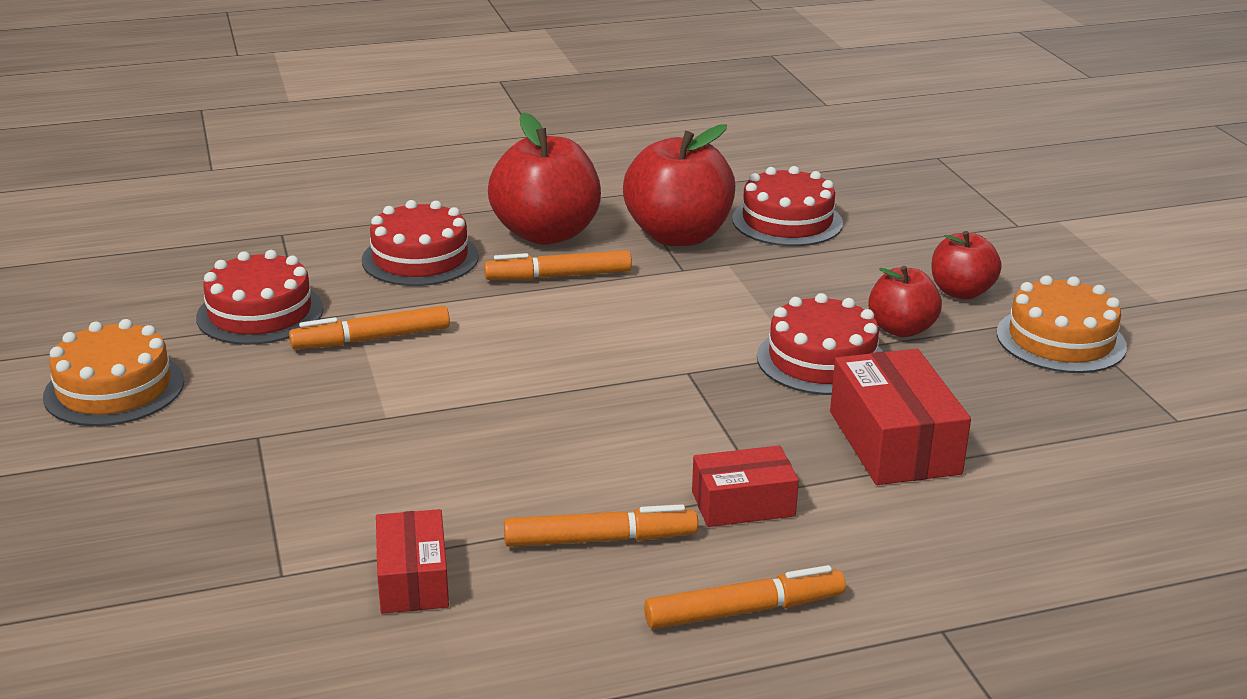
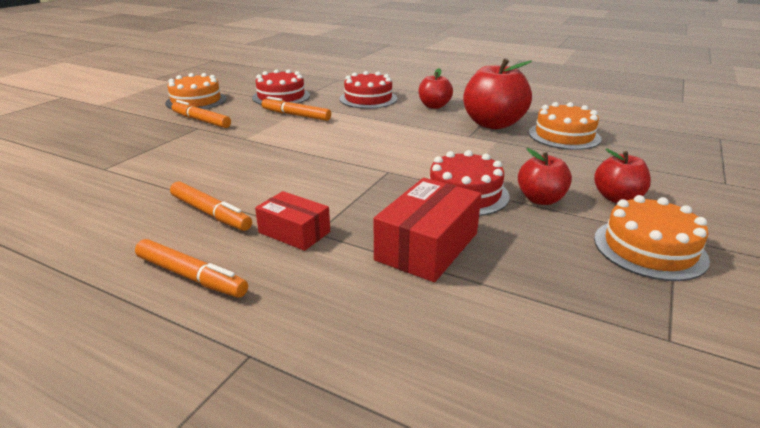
camera: 45 degrees right, 0 degrees up
(413, 579) = (128, 191): red box -> none
(546, 234) = (434, 106): red apple -> red apple, size x0.58
(558, 276) = (408, 120): orange marker -> orange marker (201, 120)
(787, 221) = (564, 136): red cake -> orange cake

